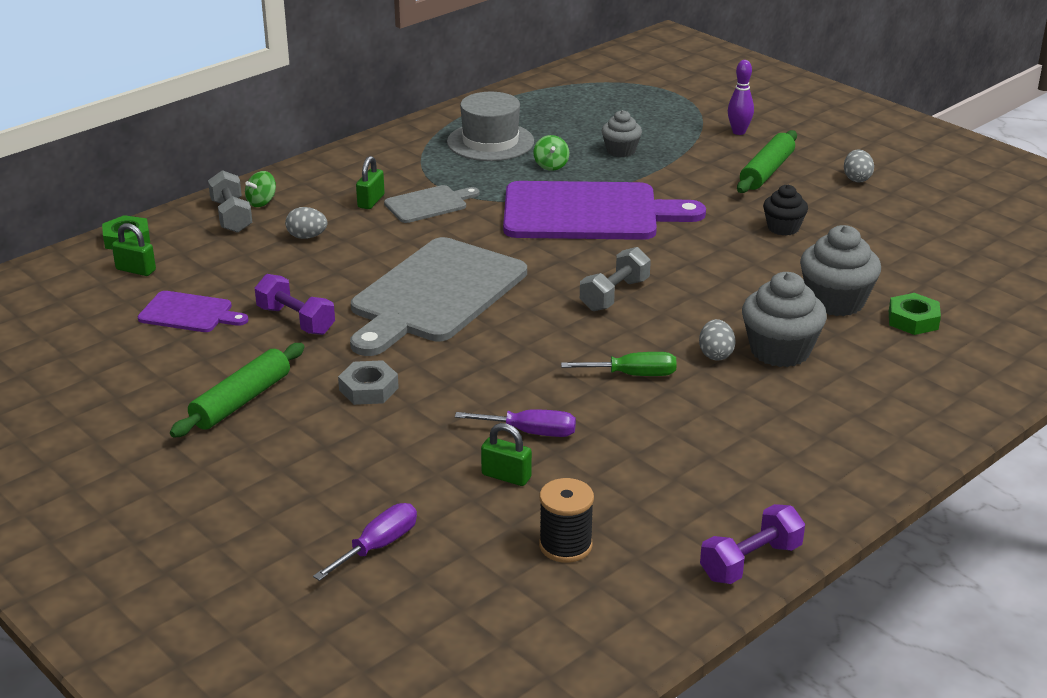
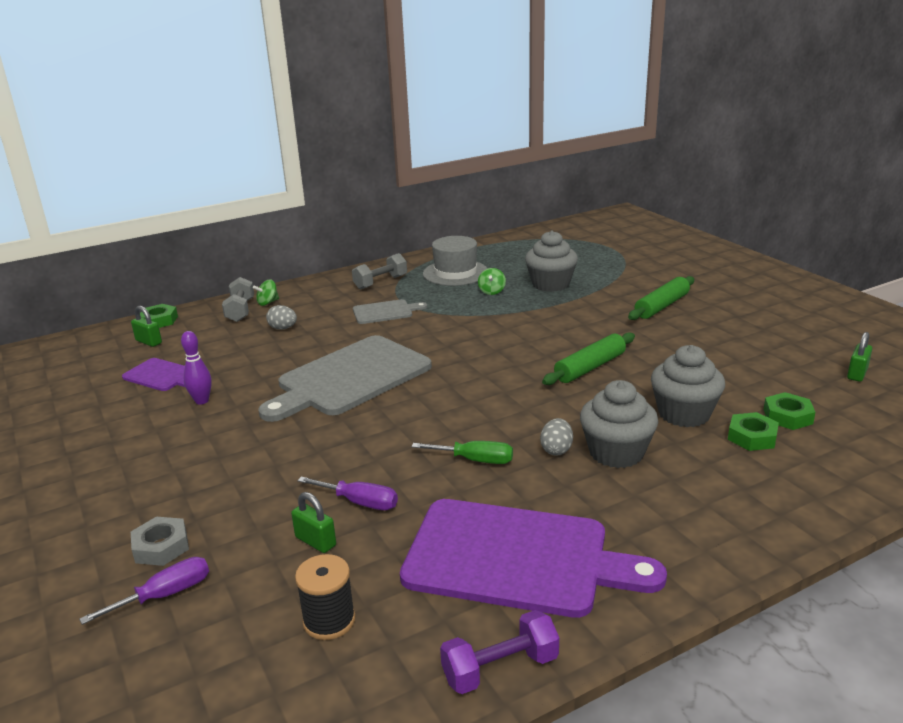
camera: 15 degrees right, 5 degrees down
(241, 401) = (148, 447): green rolling pin -> green rolling pin (590, 367)
(296, 320) = (233, 388): purple dumbbell -> none
(368, 389) = (251, 448): grey nut -> grey nut (161, 547)
(371, 201) = (344, 307): green padlock -> green padlock (857, 374)
(588, 213) = (503, 326): purple cutting board -> purple cutting board (516, 558)
(614, 295) = (492, 391): grey dumbbell -> grey dumbbell (380, 282)
(621, 151) = (550, 284): grey cupcake -> grey cupcake, size x1.65
(738, 132) = (650, 277): purple bowling pin -> purple bowling pin (202, 401)
(783, 228) = (659, 349): black cupcake -> none
(856, 179) = (737, 316): grey egg -> none
(943, 294) = (787, 416): none -> green nut

